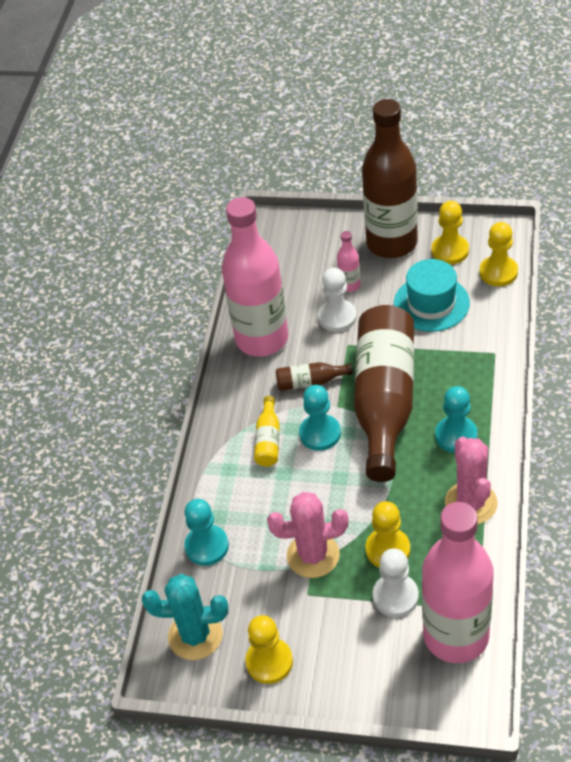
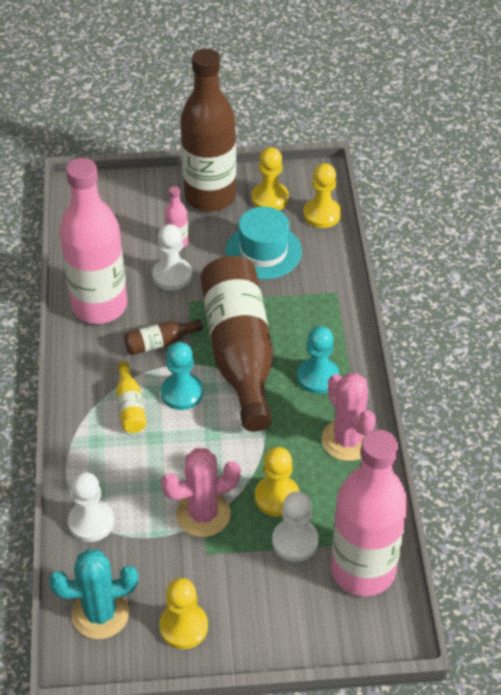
camera: 20 degrees left, 0 degrees up
(207, 546) = (91, 522): turquoise pawn -> white pawn

